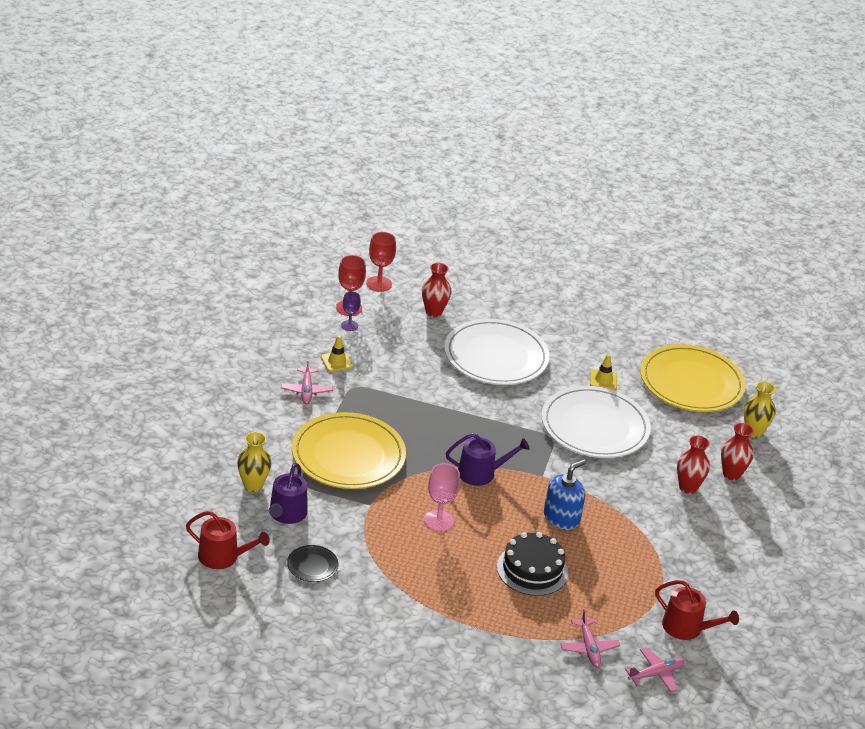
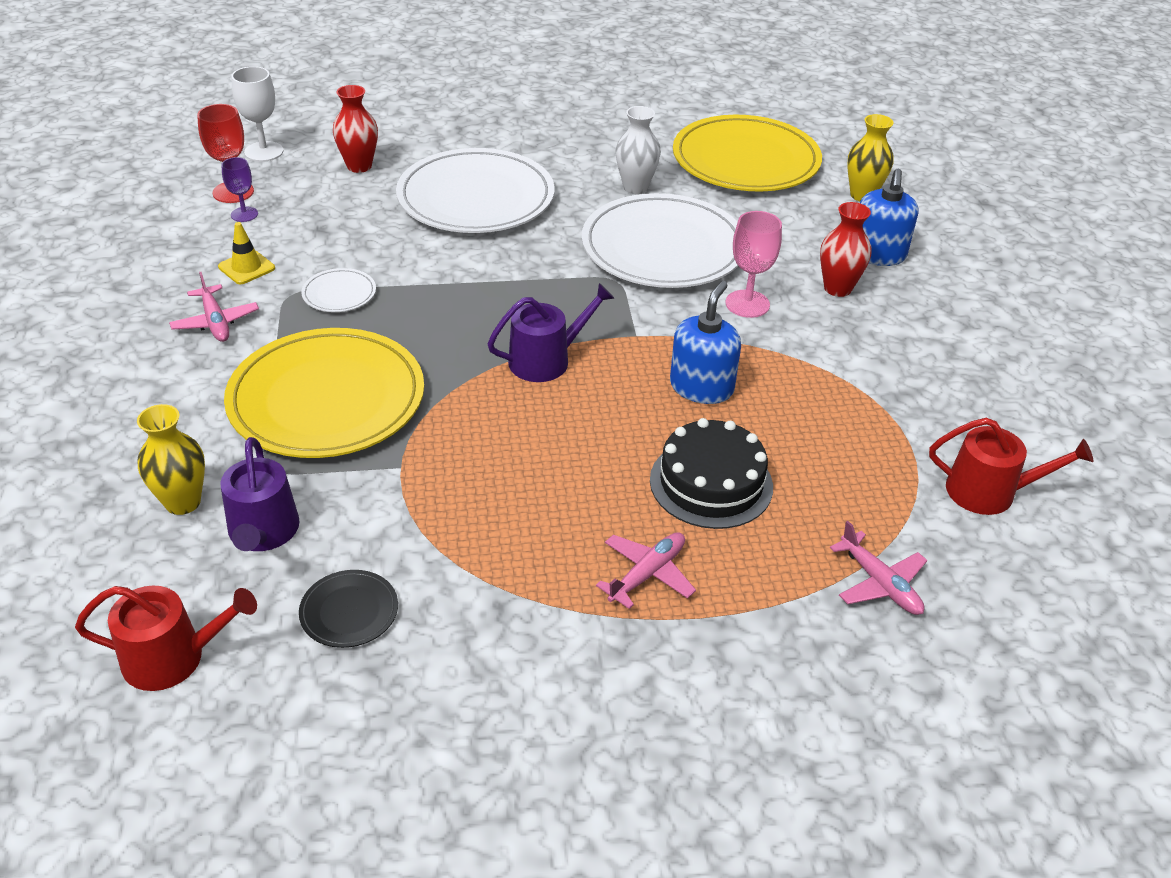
camera: 20 degrees left, 5 degrees up
(379, 284) = (264, 152): red goblet -> white goblet
(382, 395) = (339, 293): none -> white plate
(439, 521) = (523, 455): pink goblet -> pink goblet (747, 304)
(603, 380) = (635, 187): yellow traffic cone -> white vase
(656, 674) = (1006, 587): pink plane -> pink plane (647, 574)
(731, 474) = (877, 254): red vase -> blue soap dispenser

